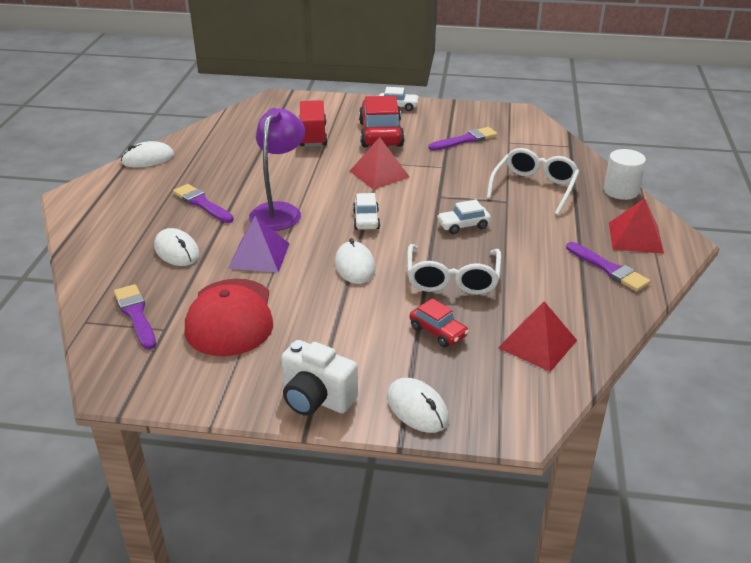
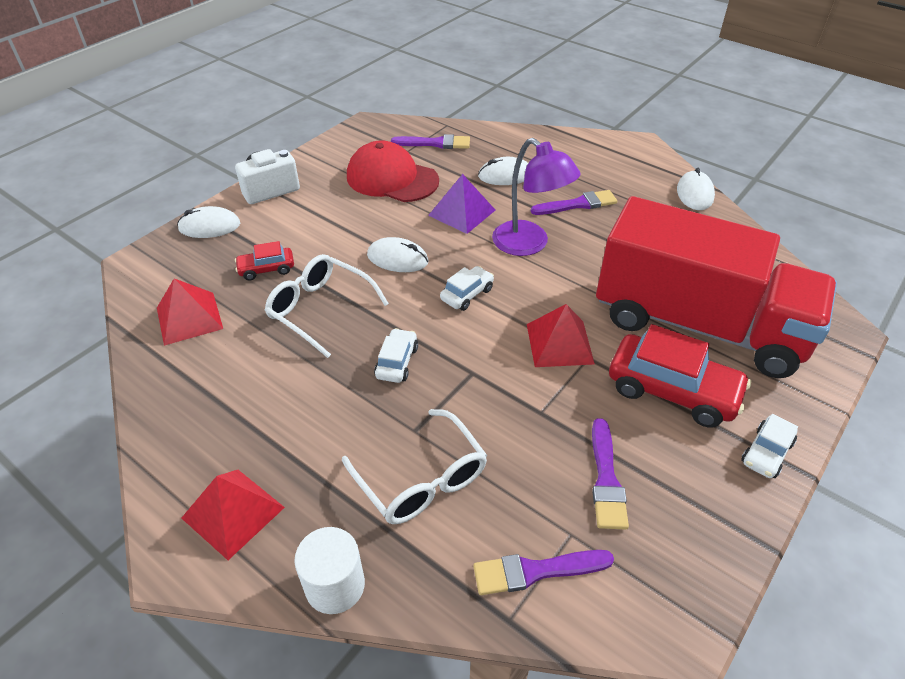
camera: 120 degrees right, 10 degrees up
(313, 135) = (698, 324): red truck -> red truck, size x2.26
(366, 220) = (467, 294): white car -> white car turned 105 degrees clockwise
(608, 269) = (214, 439): purple brush -> purple brush (536, 571)

